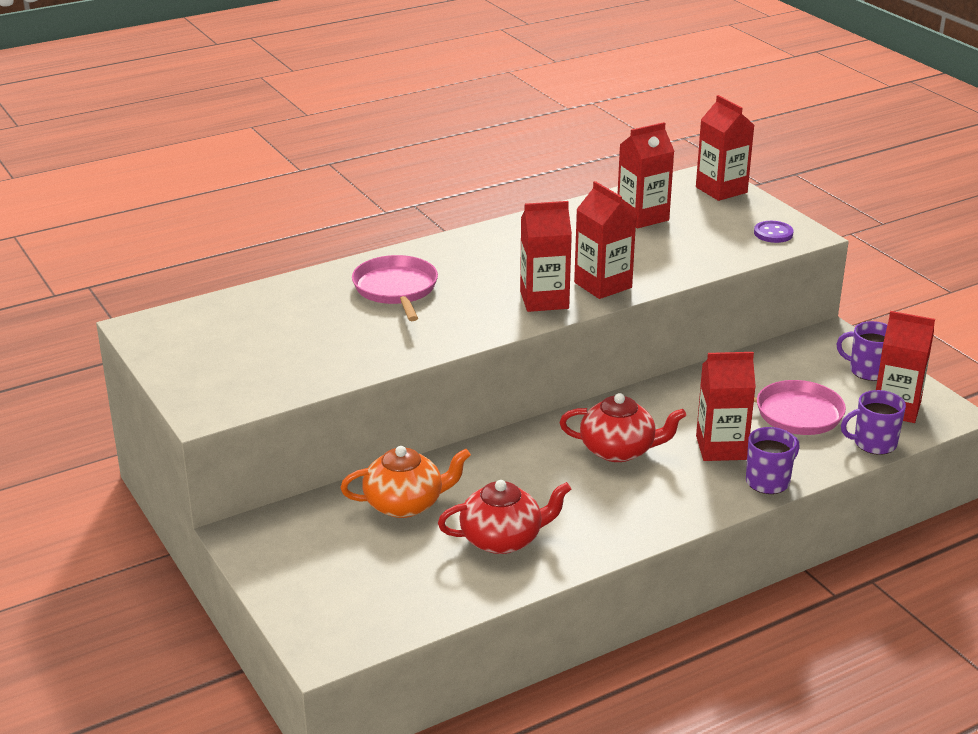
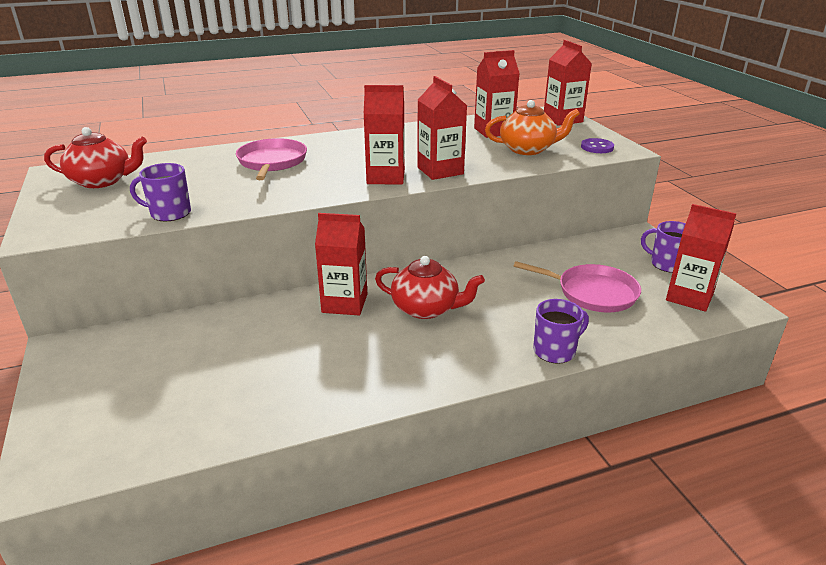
camera: 10 degrees right, 0 degrees up
(405, 504) = (217, 336): orange teapot -> orange teapot (528, 149)
(502, 539) = (283, 378): red teapot -> red teapot (102, 181)
(721, 448) = (519, 315): red carton -> red carton (344, 303)
(873, 443) = (664, 326): purple mug -> purple mug (169, 213)

